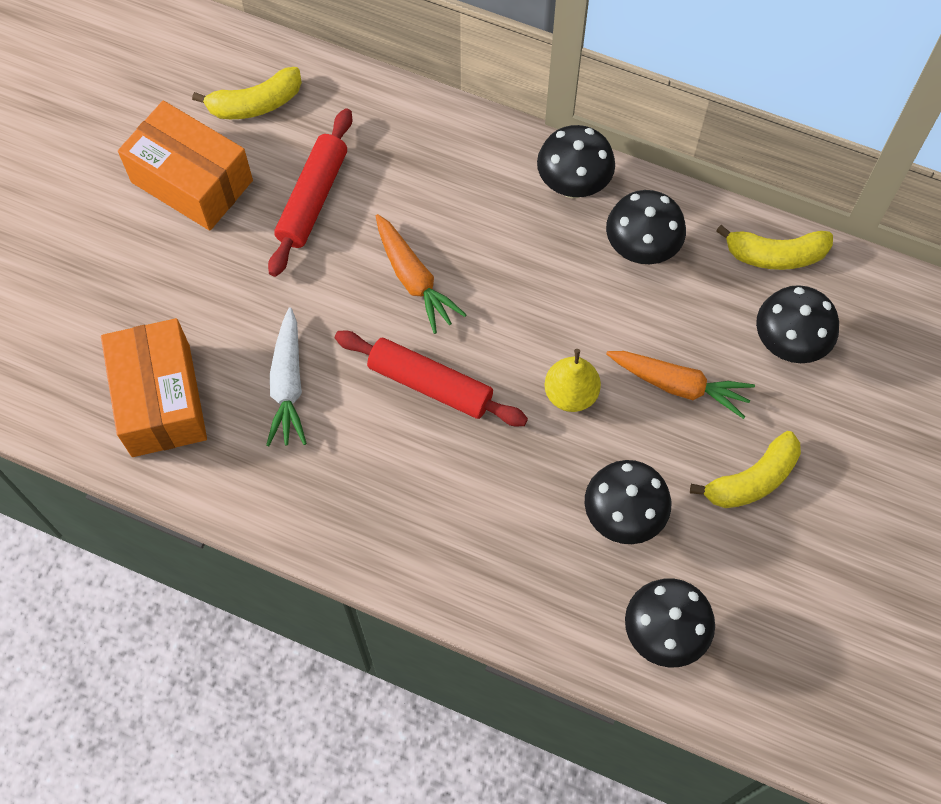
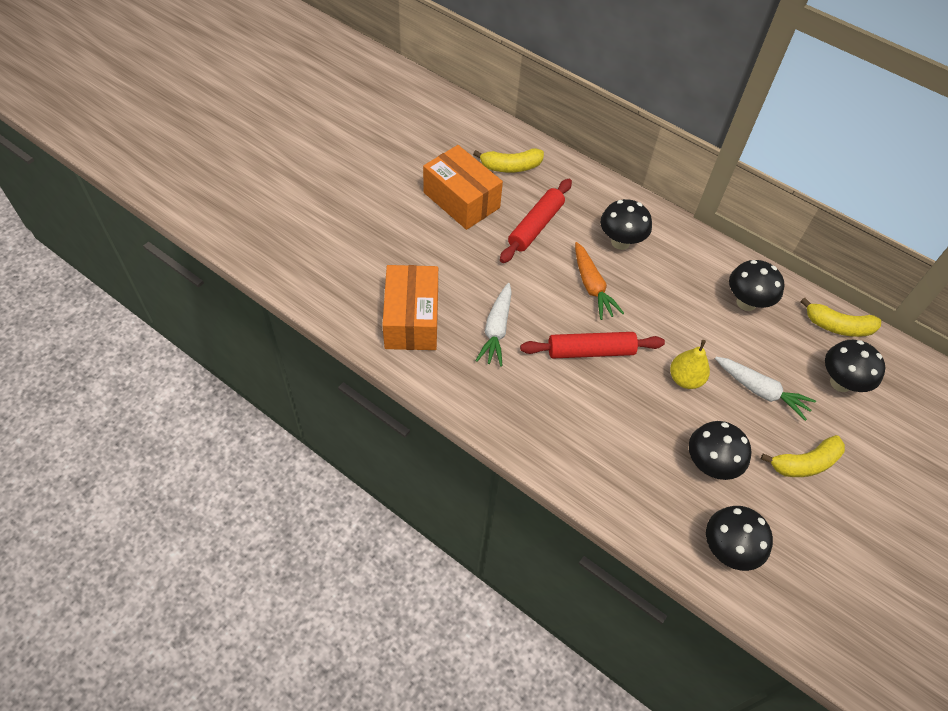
camera: 10 degrees right, 10 degrees down
(430, 385) = (590, 351): red rolling pin -> red rolling pin turned 45 degrees counterclockwise
(573, 186) = (706, 255): black mushroom -> black mushroom (620, 242)
(678, 385) = (760, 391): orange carrot -> white carrot

